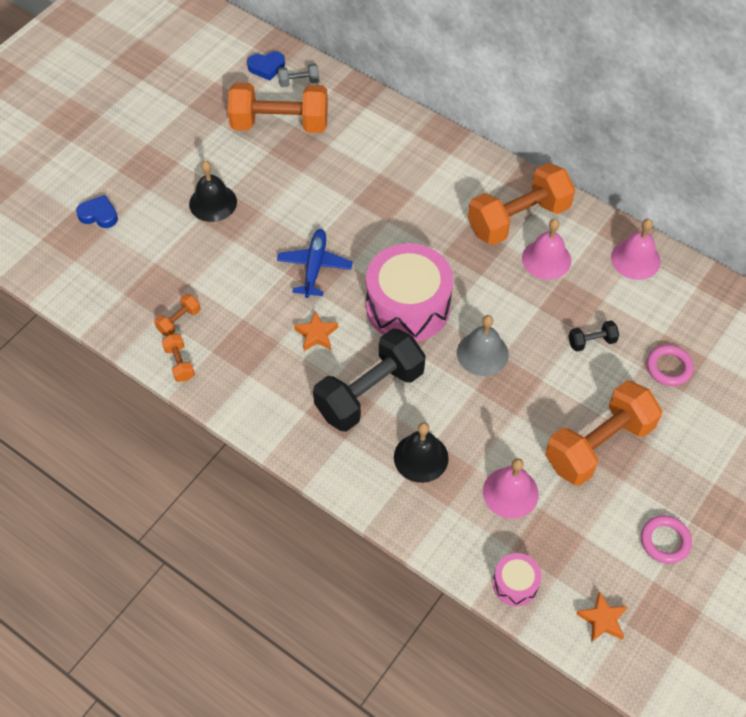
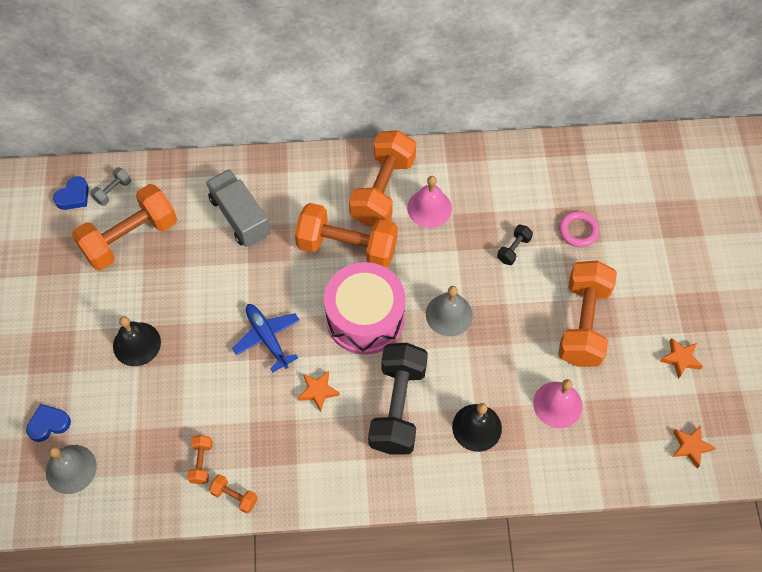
camera: 40 degrees left, 5 degrees up
(84, 257) = (71, 469): none -> grey bell
(379, 163) = (240, 217): none -> grey truck
(445, 243) = (347, 247): none -> orange dumbbell
(515, 584) = (617, 468): pink drum -> none
(635, 259) = (489, 164): pink bell -> none
(665, 541) = (680, 359): pink ring -> orange star

